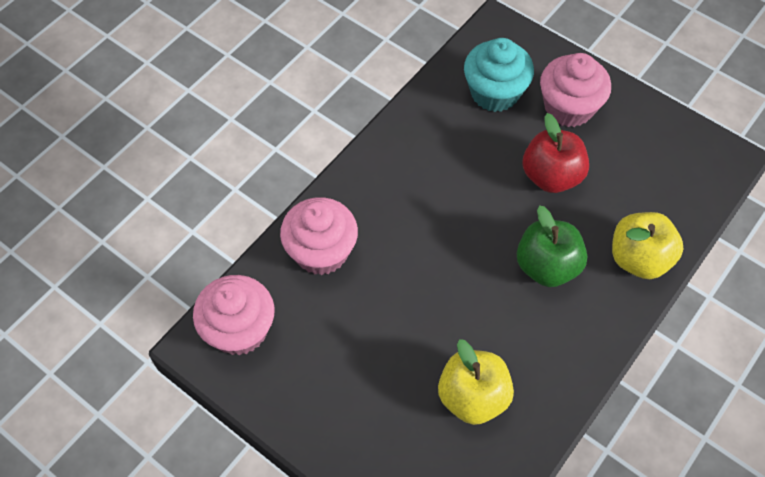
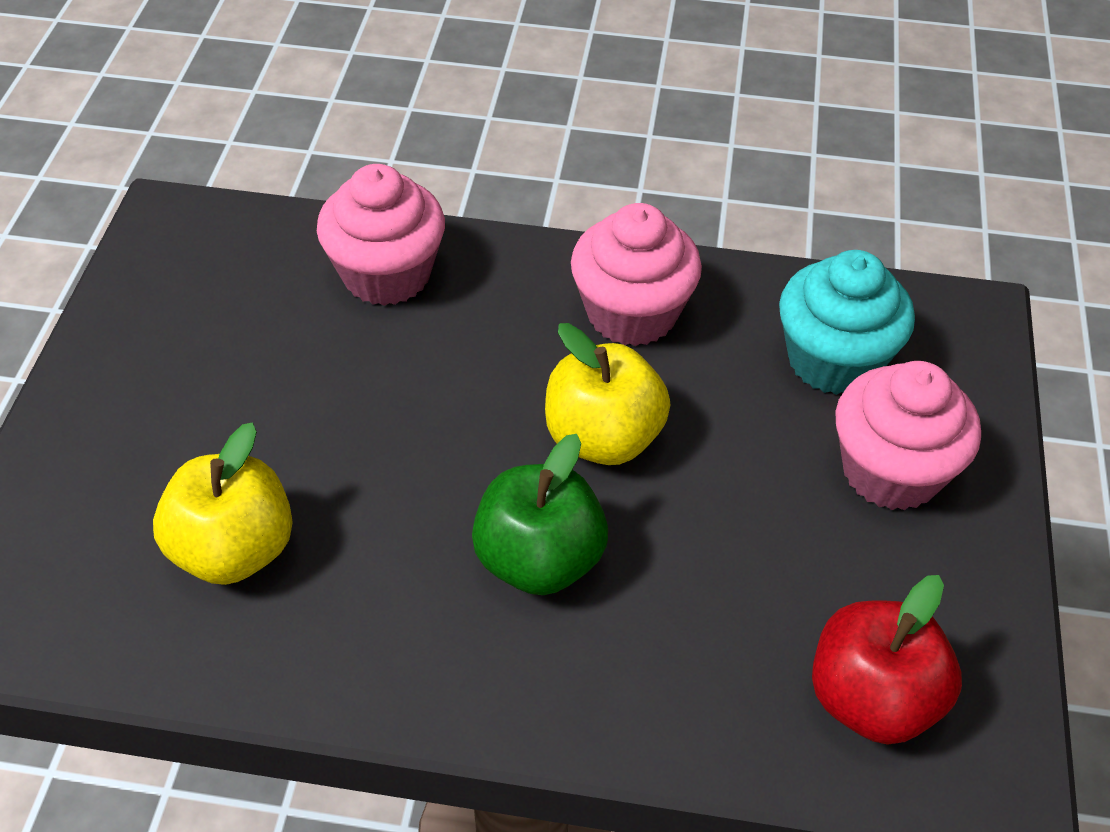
camera: 60 degrees right, 10 degrees down
(239, 330) = (211, 243): pink cupcake -> pink cupcake (631, 313)
(551, 176) = (726, 499): red apple -> red apple (872, 699)
(639, 258) = (647, 697): yellow apple -> yellow apple (603, 438)

